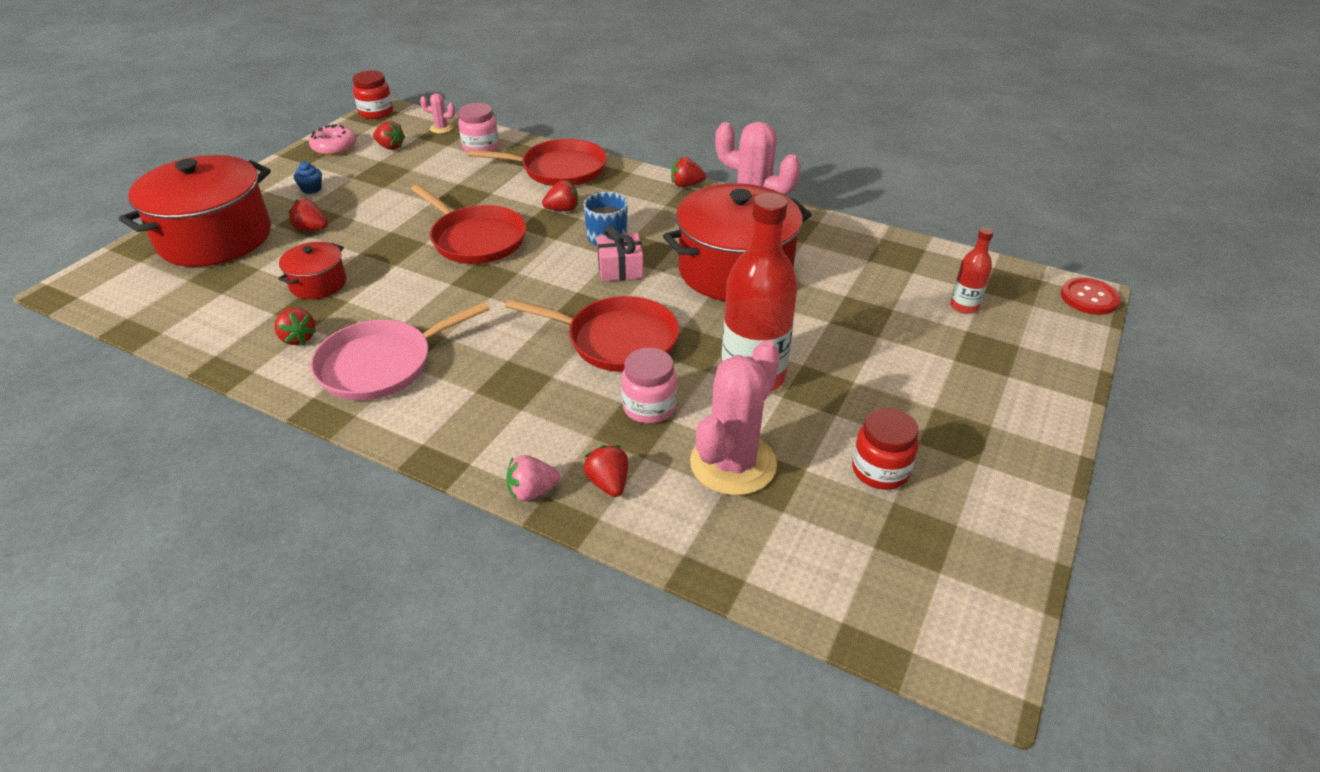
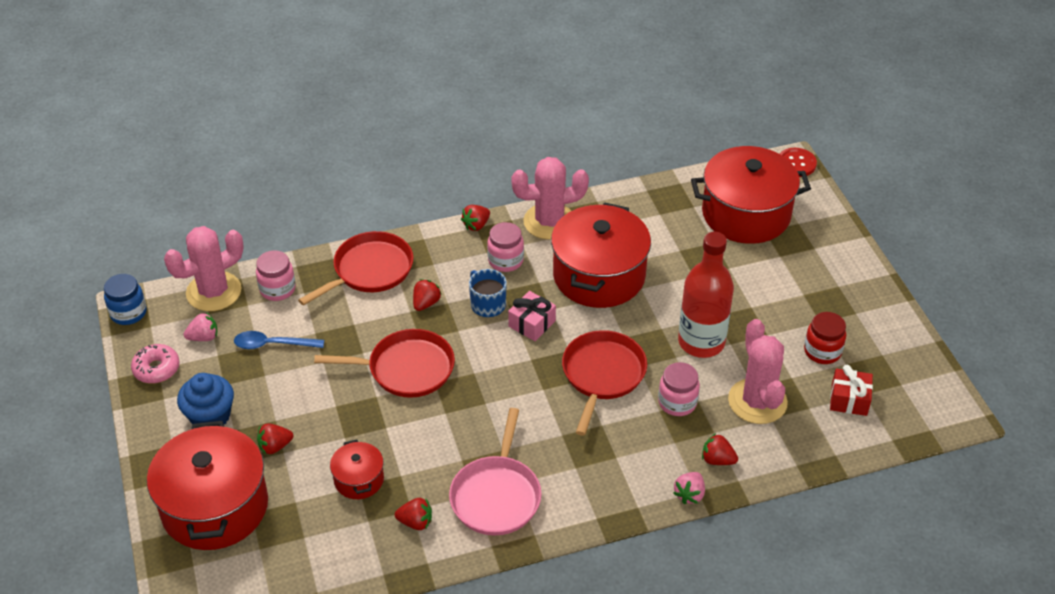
camera: 45 degrees left, 5 degrees up
(311, 189) = (210, 416): blue cupcake -> blue cupcake, size x2.04
(376, 113) = (128, 313): red jar -> blue jar
(390, 147) = (204, 337): red strawberry -> pink strawberry
(420, 174) = (273, 344): none -> blue spoon
(441, 128) = (214, 292): pink cactus -> pink cactus, size x2.29
(617, 340) = (602, 375): red pan -> red pan turned 45 degrees counterclockwise
(671, 218) = (505, 261): none -> pink jar
(845, 538) = (849, 399): none -> red gift
(964, 306) = (746, 214): red bottle -> red pot

